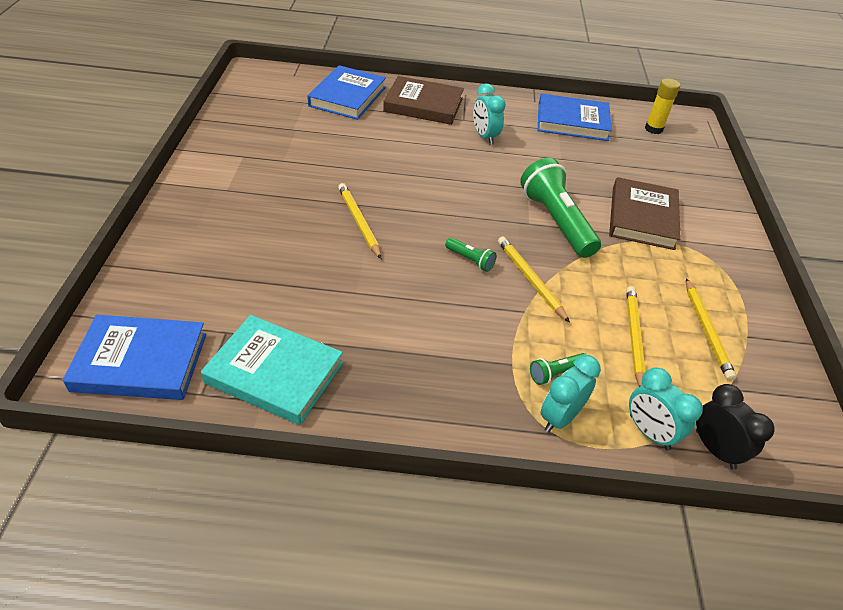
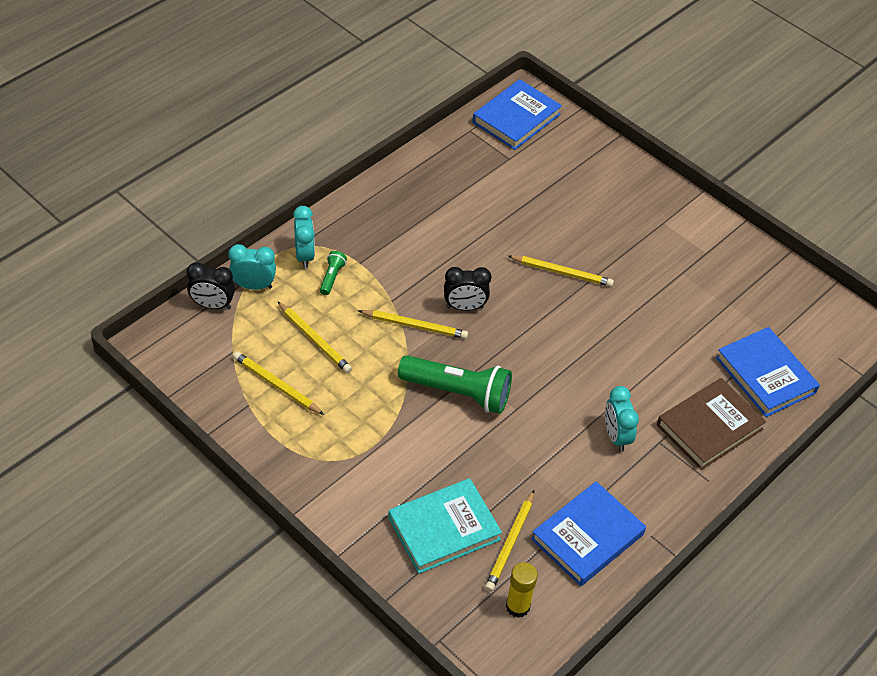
camera: 130 degrees right, 5 degrees up
(274, 373) = (457, 162): turquoise book -> turquoise book (444, 529)
(470, 260) = (464, 307): green flashlight -> black clock
(484, 136) = (616, 436): turquoise clock -> turquoise clock turned 120 degrees counterclockwise
(623, 147) = (510, 543): none -> yellow pencil
(642, 217) = (408, 458): brown book -> none

